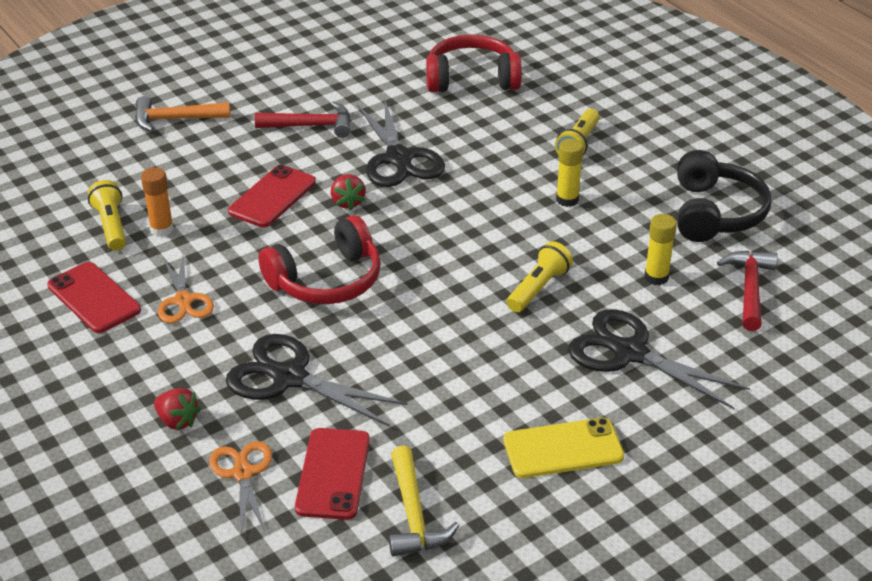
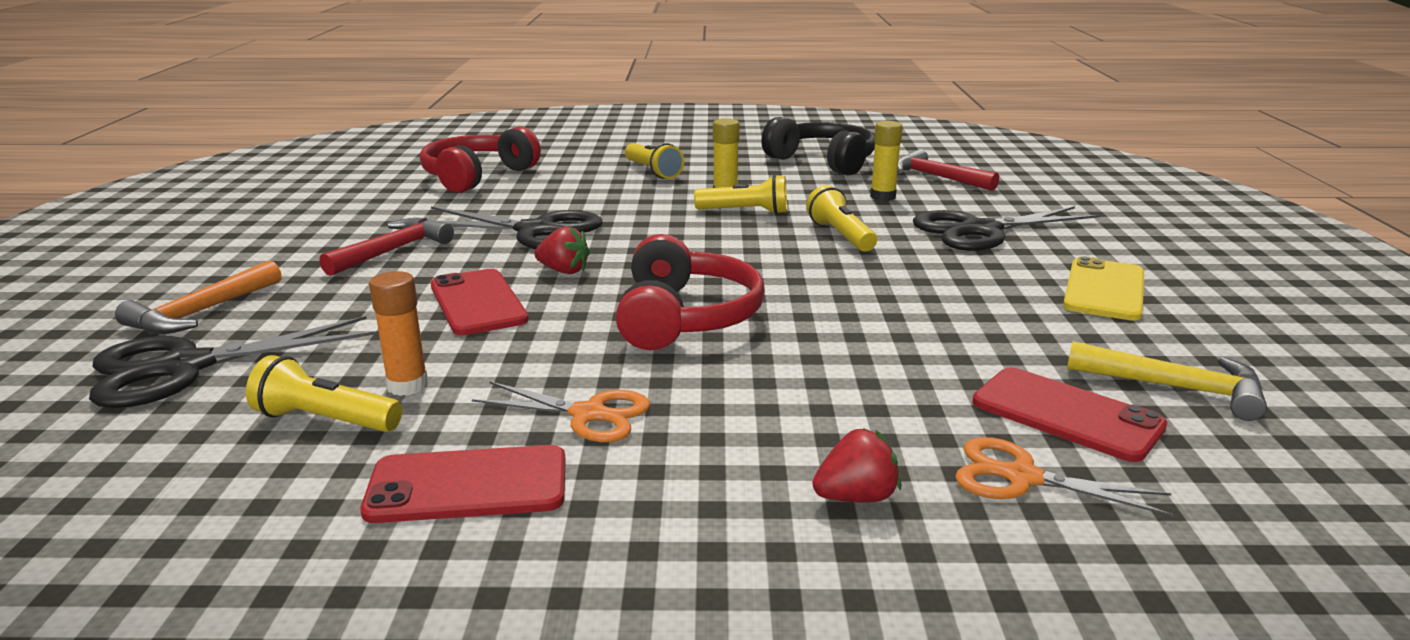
camera: 55 degrees left, 15 degrees down
(289, 377) = (845, 389): black scissors -> black scissors (185, 367)
(539, 225) = (745, 212): none -> yellow flashlight

